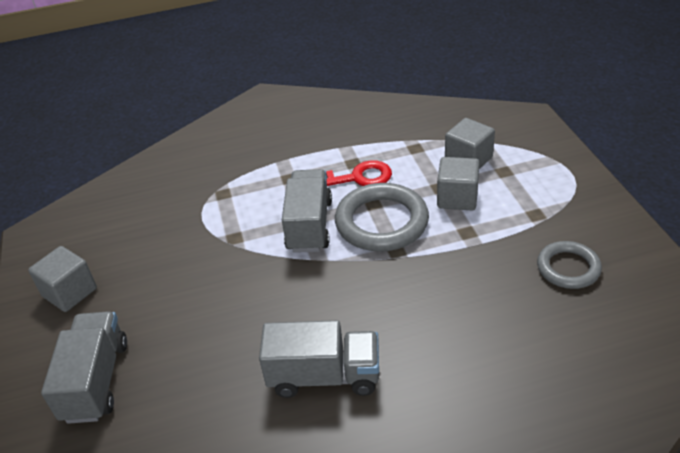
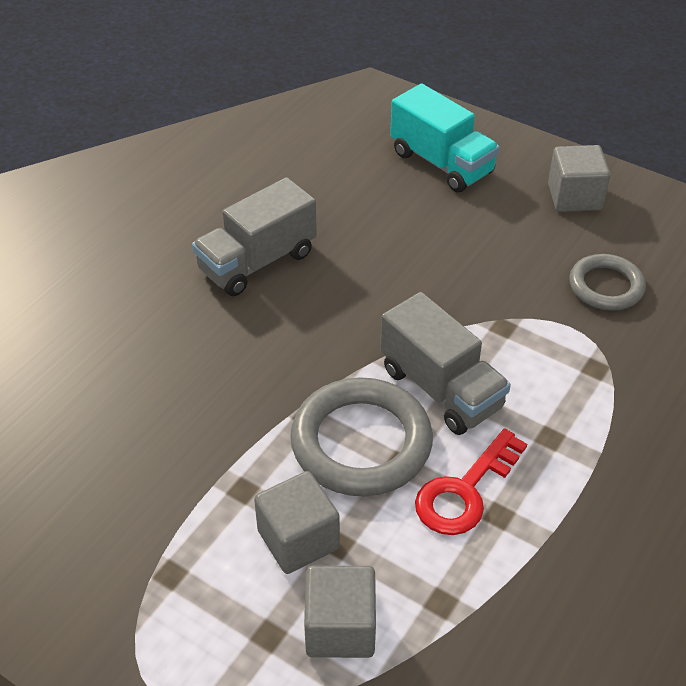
camera: 135 degrees right, 5 degrees up
(96, 381) = (441, 163): grey truck -> turquoise truck
(568, 268) = (83, 508): grey ring -> grey ring (606, 286)

